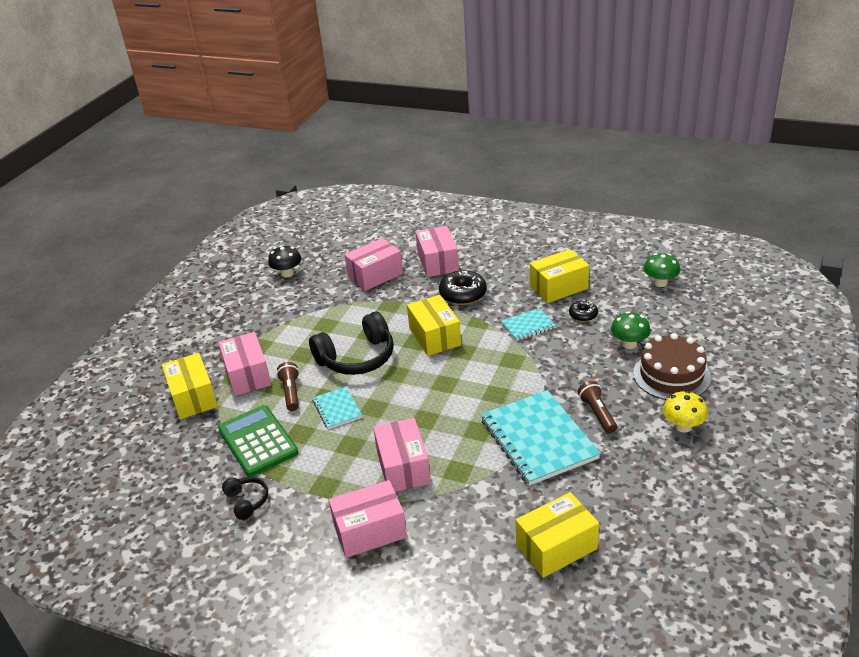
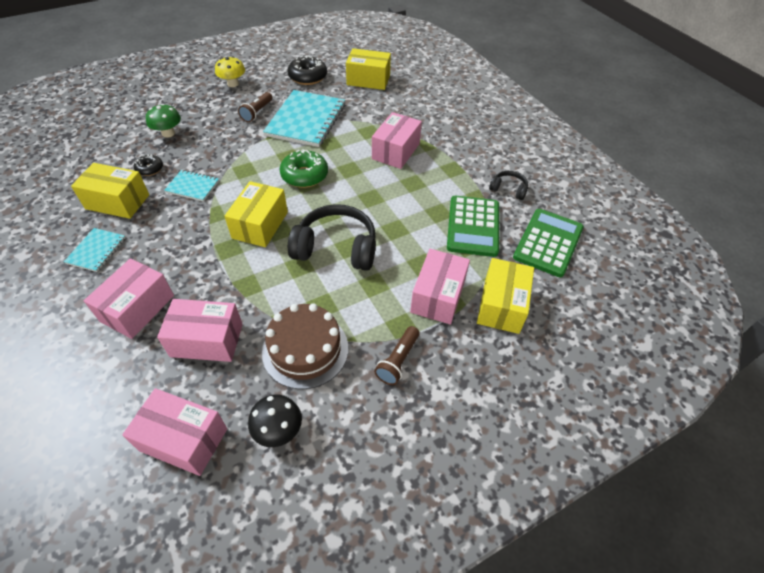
camera: 145 degrees left, 15 degrees up
(176, 469) = (548, 243): none -> green calculator
(247, 501) = (508, 189): black headphones -> black headphones turned 105 degrees clockwise
(291, 392) = (416, 251): brown flashlight -> brown flashlight (397, 360)
(337, 409) = (396, 214): turquoise notebook -> turquoise notebook (96, 251)
(370, 531) = (448, 133): pink box -> pink box (183, 439)
(456, 388) = (304, 175): none -> green donut
(463, 294) = (181, 250): black donut -> black donut (308, 77)
(660, 283) = (64, 156): green mushroom -> none
(671, 375) = (187, 105): brown cake -> brown cake (305, 349)

